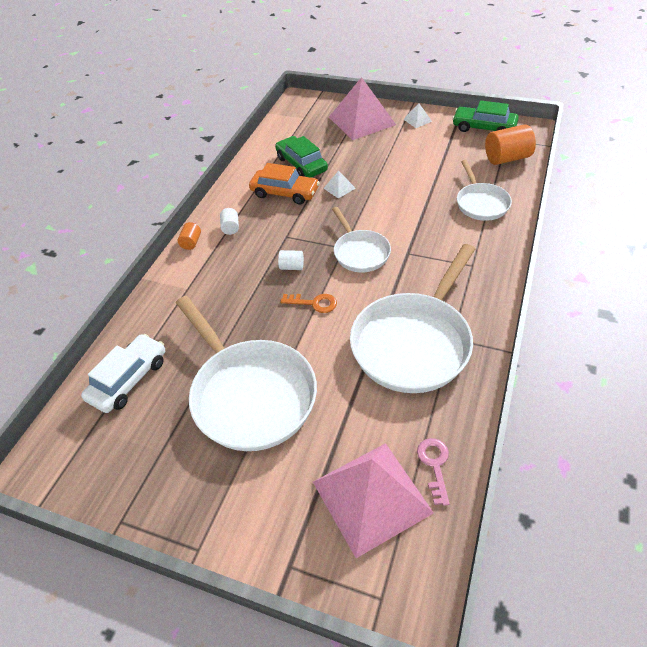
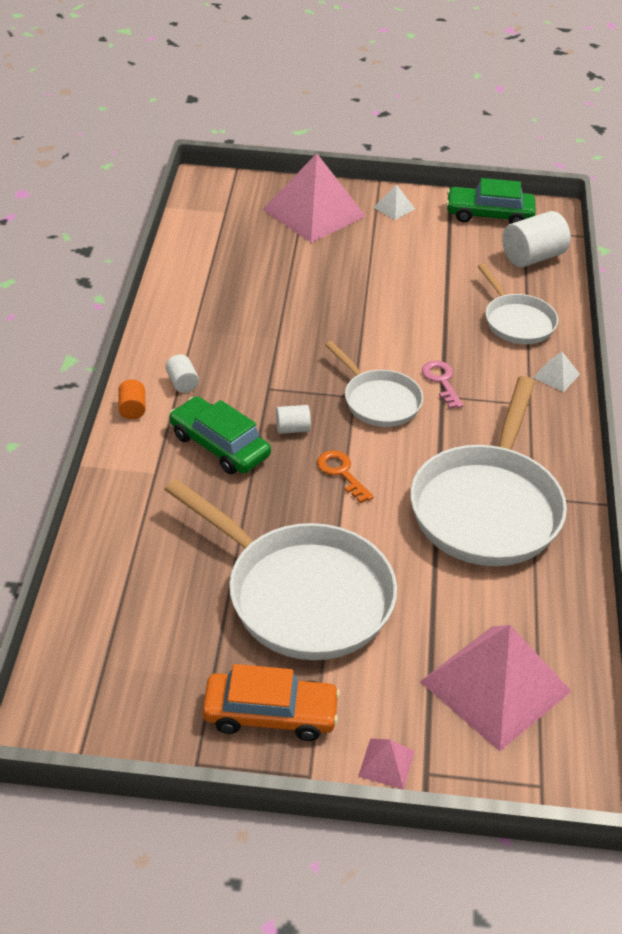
camera: 20 degrees left, 5 degrees down
(129, 379) = (126, 599): white car -> none
(261, 551) = (386, 763): none -> pink pyramid
(285, 193) = (241, 327): orange car -> orange car (270, 714)
(301, 164) = (249, 283): green car -> green car (219, 445)
(314, 303) = (341, 473): orange key -> orange key turned 120 degrees counterclockwise
(339, 188) = (317, 314): white pyramid -> white pyramid (556, 375)
(434, 465) = (556, 641): pink key -> pink key (441, 381)
(507, 158) = (532, 257): orange cylinder -> white cylinder

